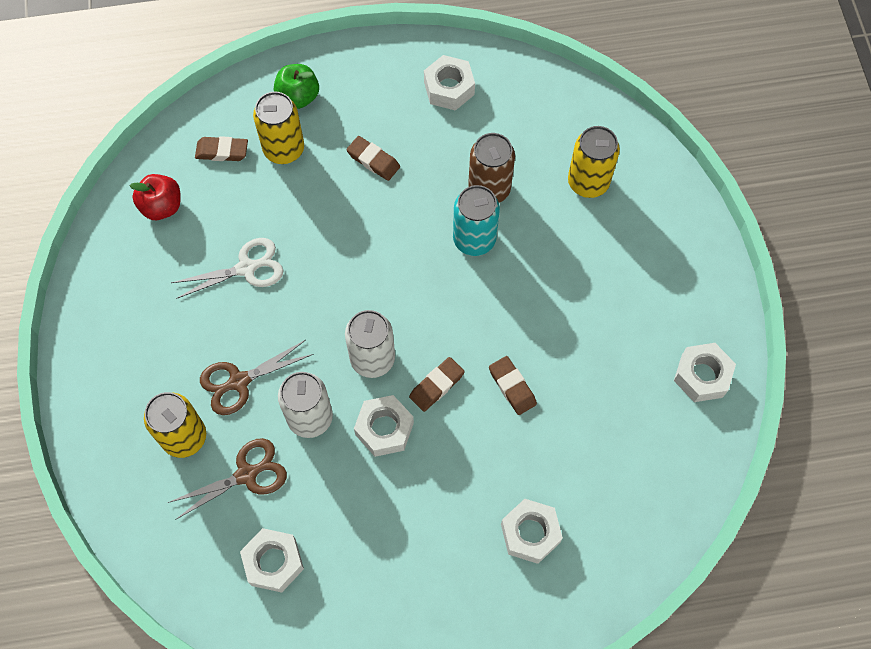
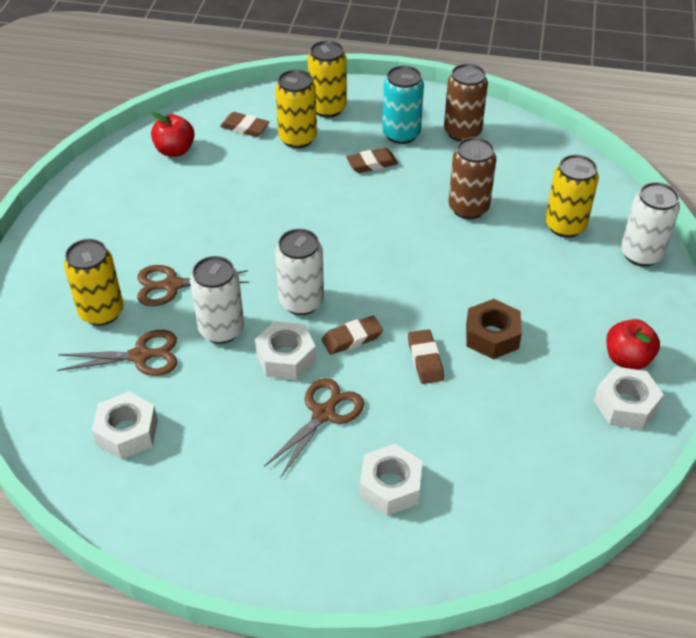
camera: 20 degrees right, 20 degrees down
(246, 268) = (223, 208): white scissors -> none
(298, 97) = (327, 108): green apple -> yellow can
(373, 160) = (372, 164): brown eraser -> brown eraser turned 75 degrees counterclockwise
(443, 479) = (323, 414): none -> brown scissors
(449, 88) = (462, 132): white nut -> brown can
(474, 239) = (438, 240): turquoise can -> turquoise can (401, 134)
(563, 339) = (492, 336): none -> brown nut
(668, 195) = (641, 254): none -> white can
(689, 324) = (627, 359): none -> red apple

